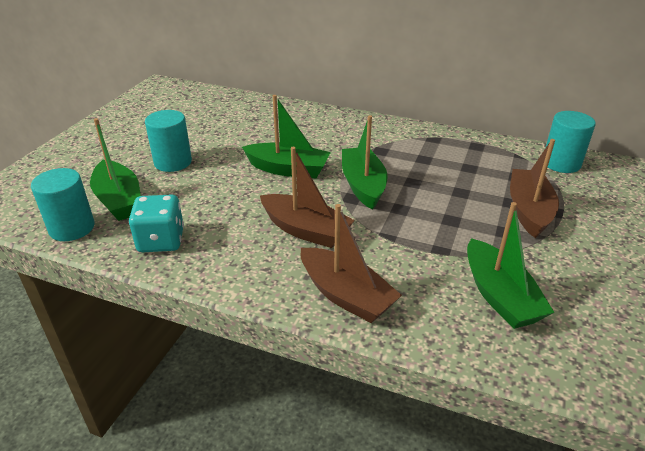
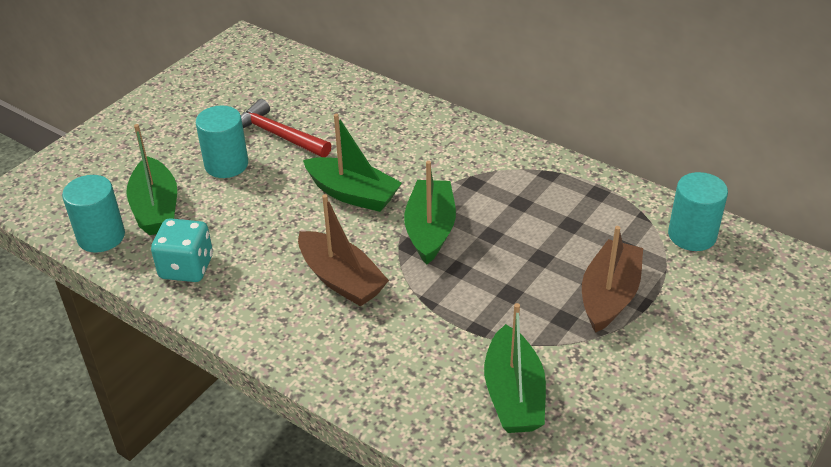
camera: 15 degrees right, 5 degrees up
(209, 138) = (277, 135): none -> red hammer
(346, 295) = (352, 364): brown boat -> none

